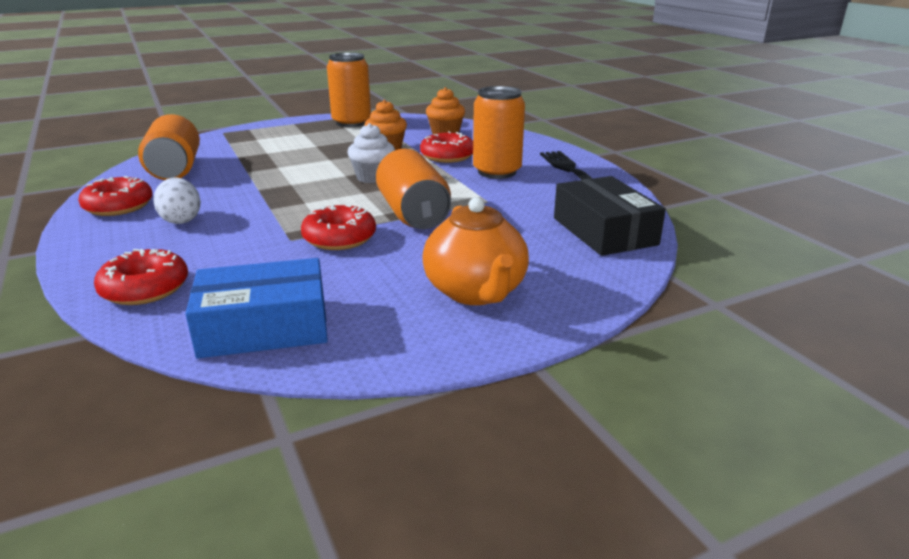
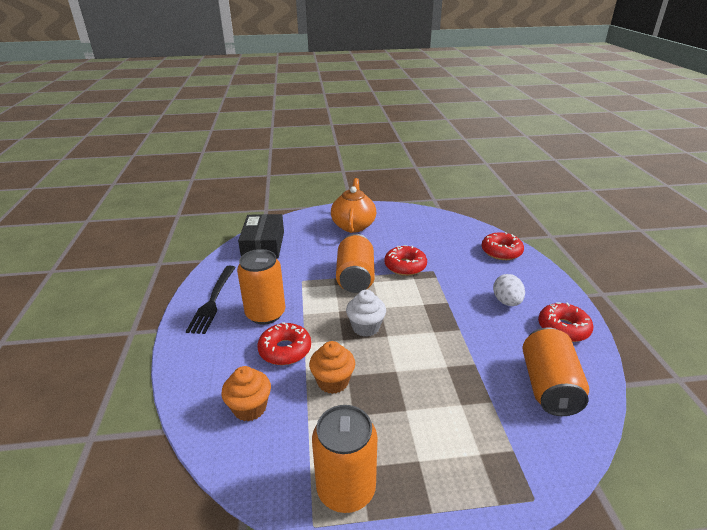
camera: 160 degrees left, 5 degrees up
(264, 327) = (442, 226): blue box -> none

